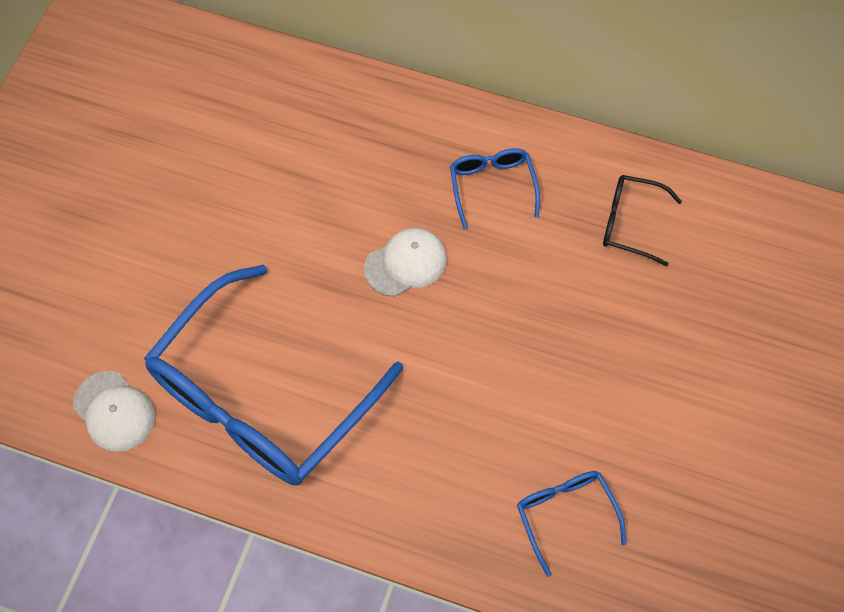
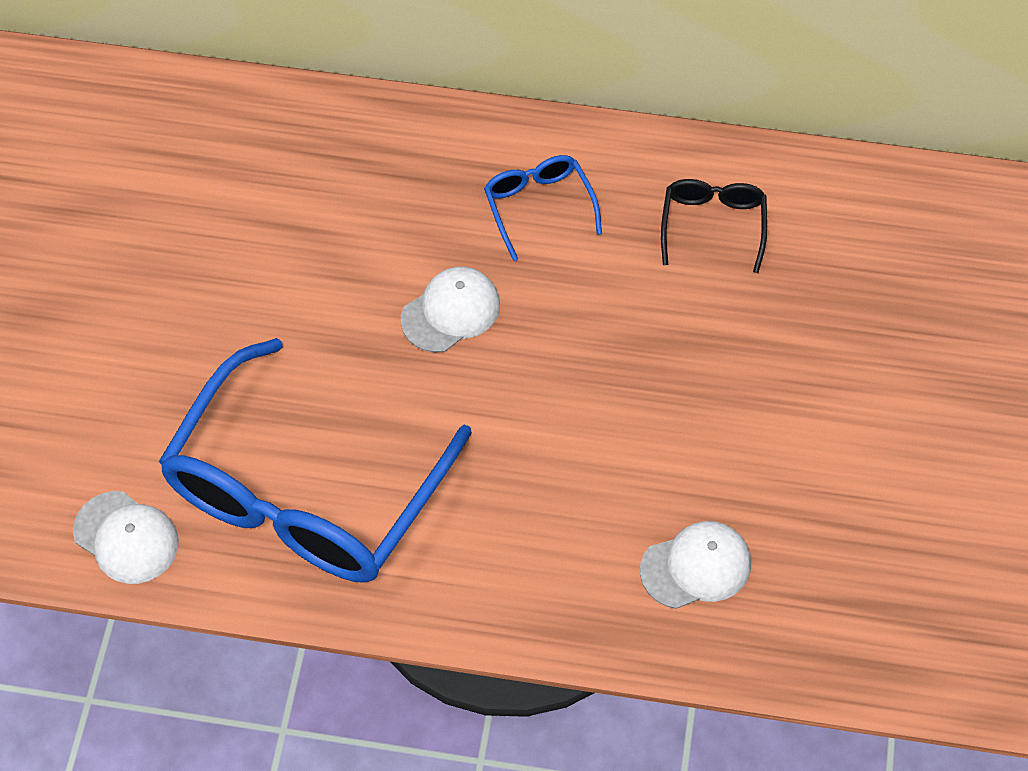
camera: 10 degrees left, 5 degrees down
(565, 514) = (696, 567): blue glasses -> white cap
(630, 223) = (713, 225): black glasses -> black glasses turned 90 degrees clockwise

